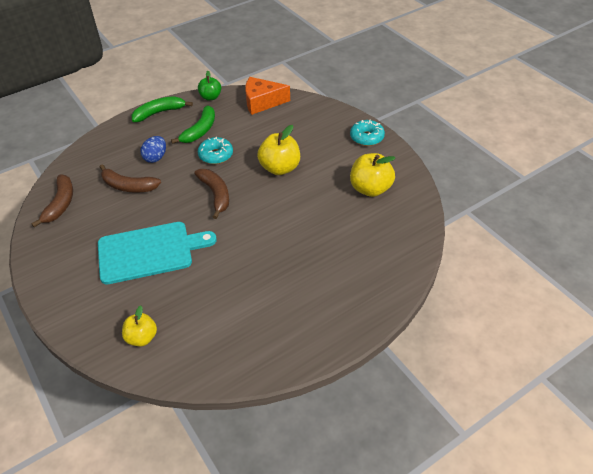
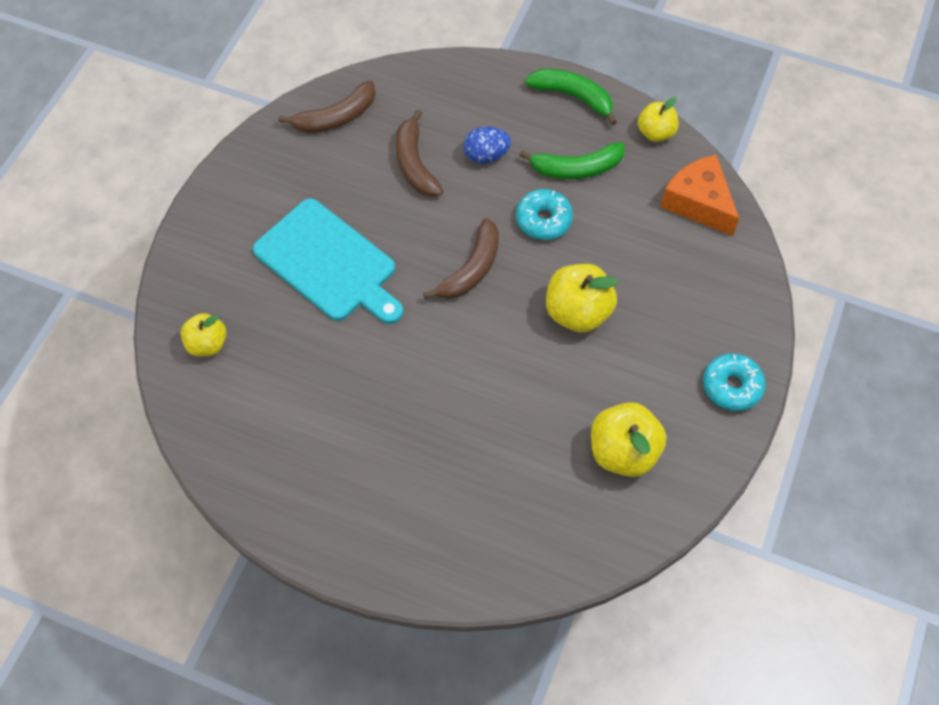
camera: 55 degrees right, 15 degrees up
(210, 97) = (655, 133): green apple -> yellow apple

